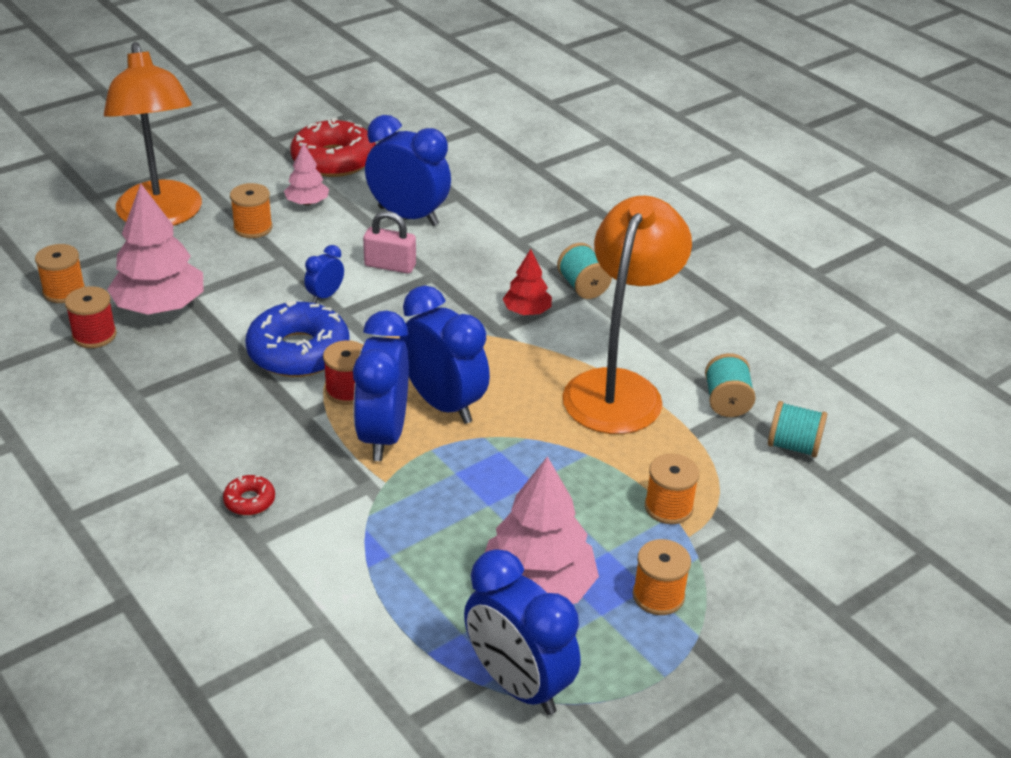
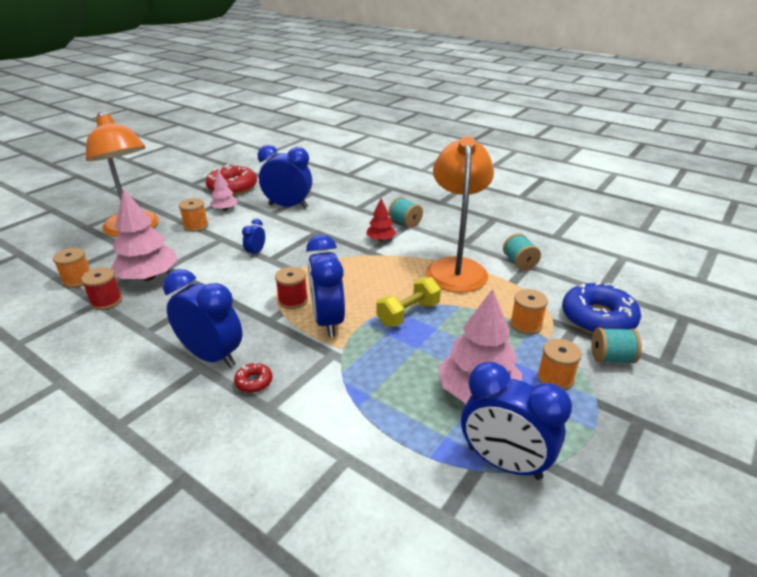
camera: 15 degrees left, 5 degrees down
(298, 352) = (251, 285): blue donut -> blue donut (598, 318)
(390, 266) = (289, 231): pink padlock -> none
(443, 404) = (357, 296): blue clock -> blue clock (212, 356)
(503, 450) = (408, 314): none -> yellow dumbbell
(793, 446) = (570, 277): turquoise spool -> turquoise spool (611, 358)

